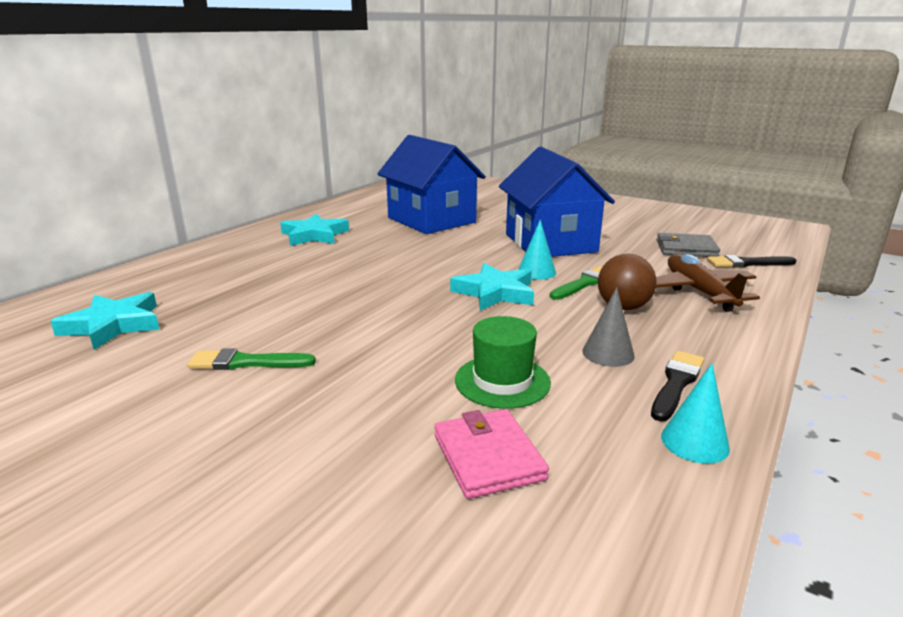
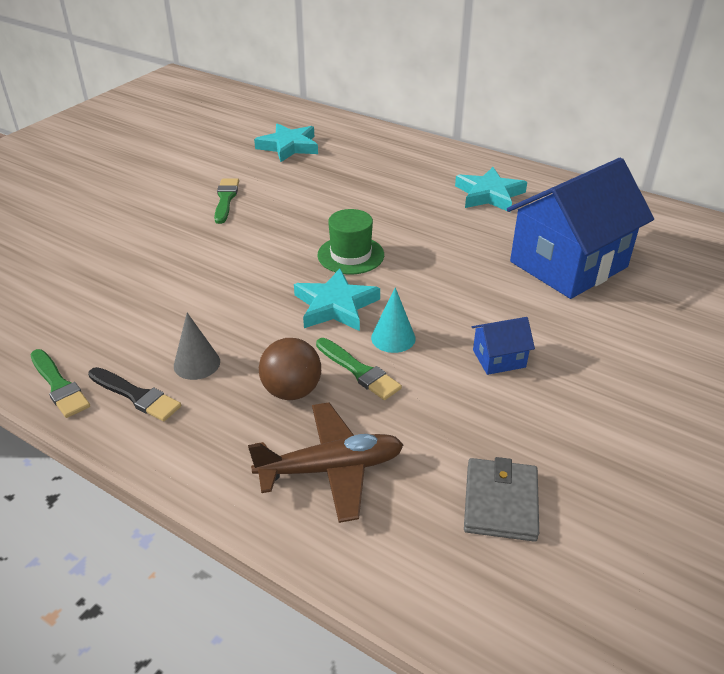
camera: 90 degrees right, 15 degrees up
(488, 457) = (85, 293): pink wallet -> none
(502, 381) = (169, 302): green hat -> green hat (351, 255)
(550, 243) = (499, 358): blue house -> blue house, size x0.41
(694, 442) = (59, 386): turquoise cone -> green brush
(747, 263) = (441, 564): black brush -> none

